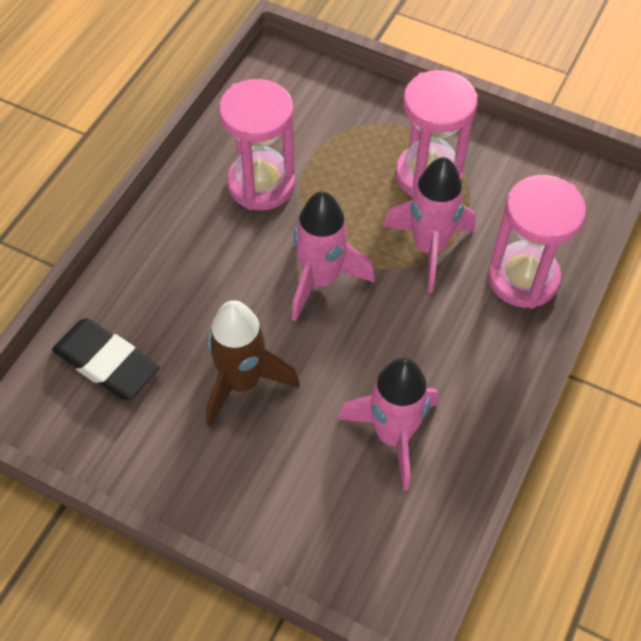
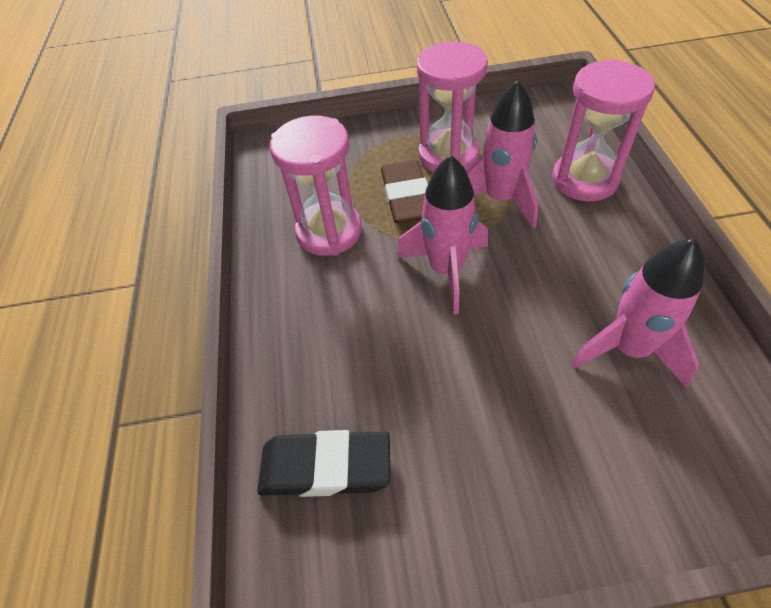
camera: 30 degrees left, 5 degrees down
(242, 382) = (466, 394): brown rocket -> none
(353, 193) = (407, 197): none -> brown eraser

